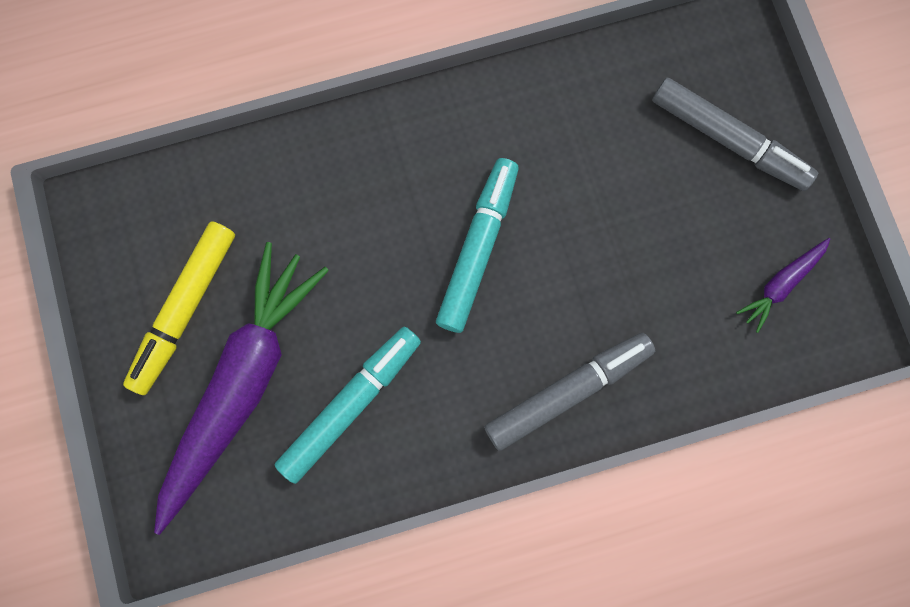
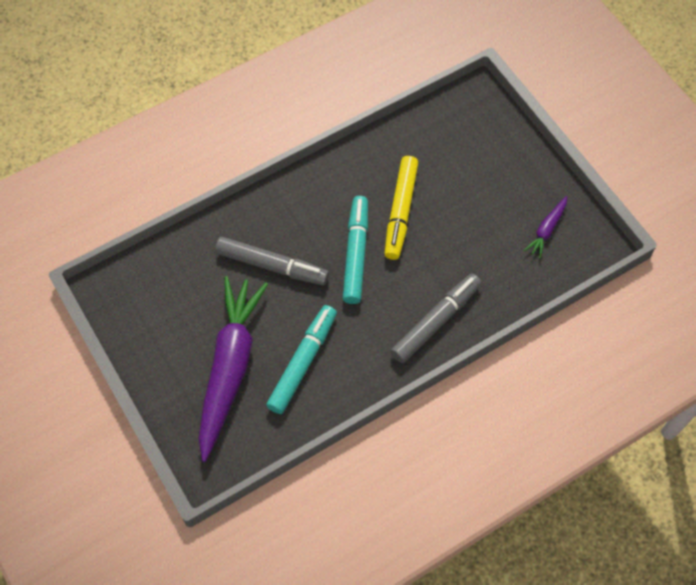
camera: 15 degrees left, 15 degrees down
(185, 309) = (180, 333): yellow marker -> yellow marker (400, 211)
(728, 140) = (490, 157): grey marker -> grey marker (272, 266)

